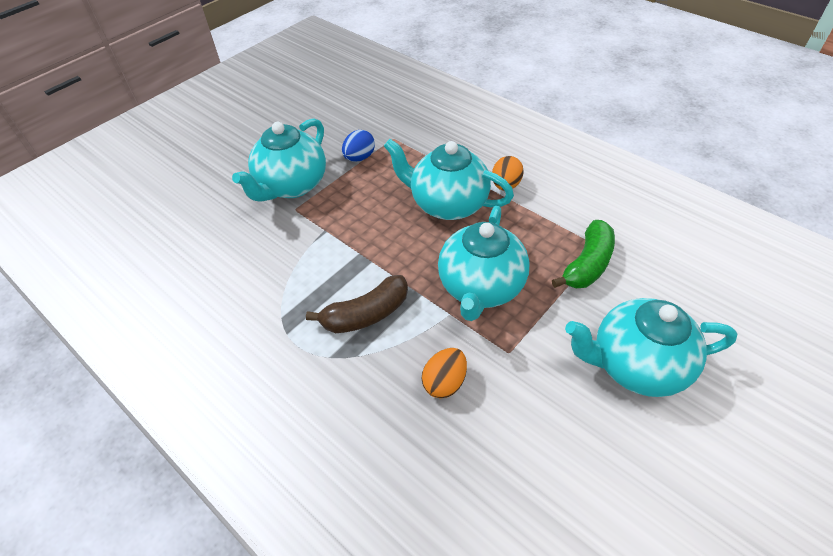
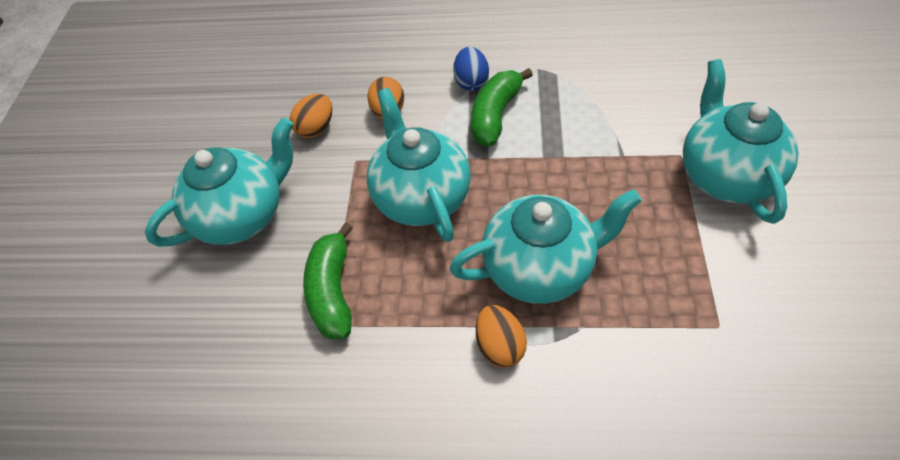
camera: 145 degrees right, 5 degrees up
(359, 157) = (713, 263): blue egg -> blue egg (471, 82)
(366, 314) = (495, 115): brown banana -> green banana
(523, 413) = (316, 128): none -> orange egg

